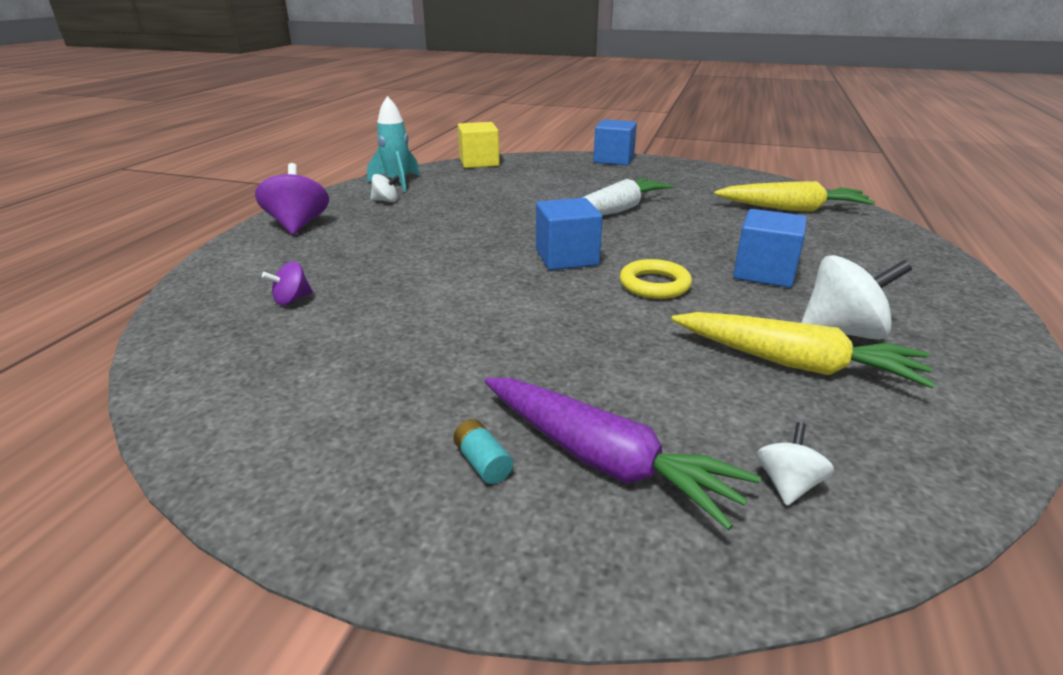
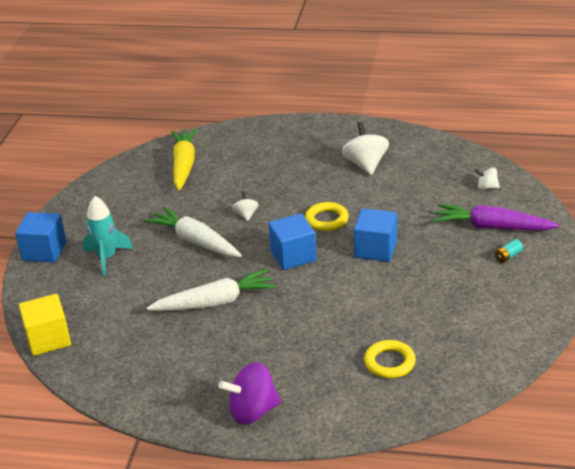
camera: 95 degrees left, 5 degrees up
(292, 300) = (389, 362): purple spinning top -> yellow ring
(386, 201) = (180, 375): white spinning top -> white spinning top (246, 215)
(397, 183) = (123, 382): turquoise rocket -> turquoise rocket (107, 258)
(492, 216) = (215, 302): none -> white carrot
(604, 460) = (492, 227): purple carrot -> purple carrot turned 105 degrees counterclockwise
(764, 272) = (299, 182): blue cube -> blue cube (376, 249)
(795, 364) = (401, 180): yellow carrot -> none

